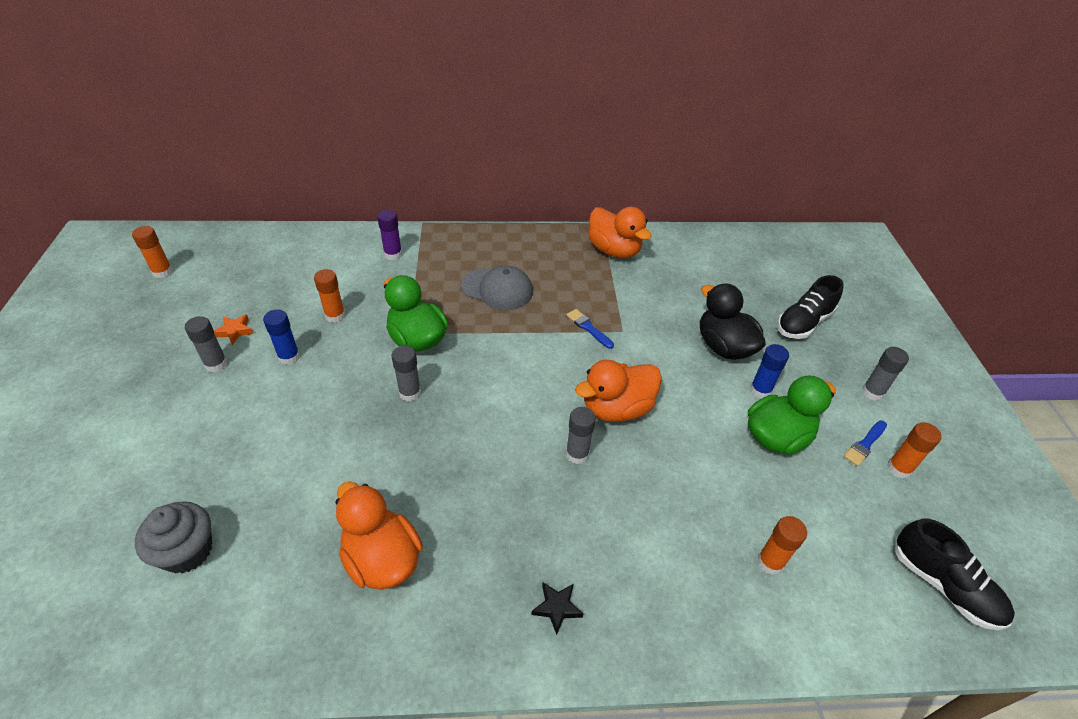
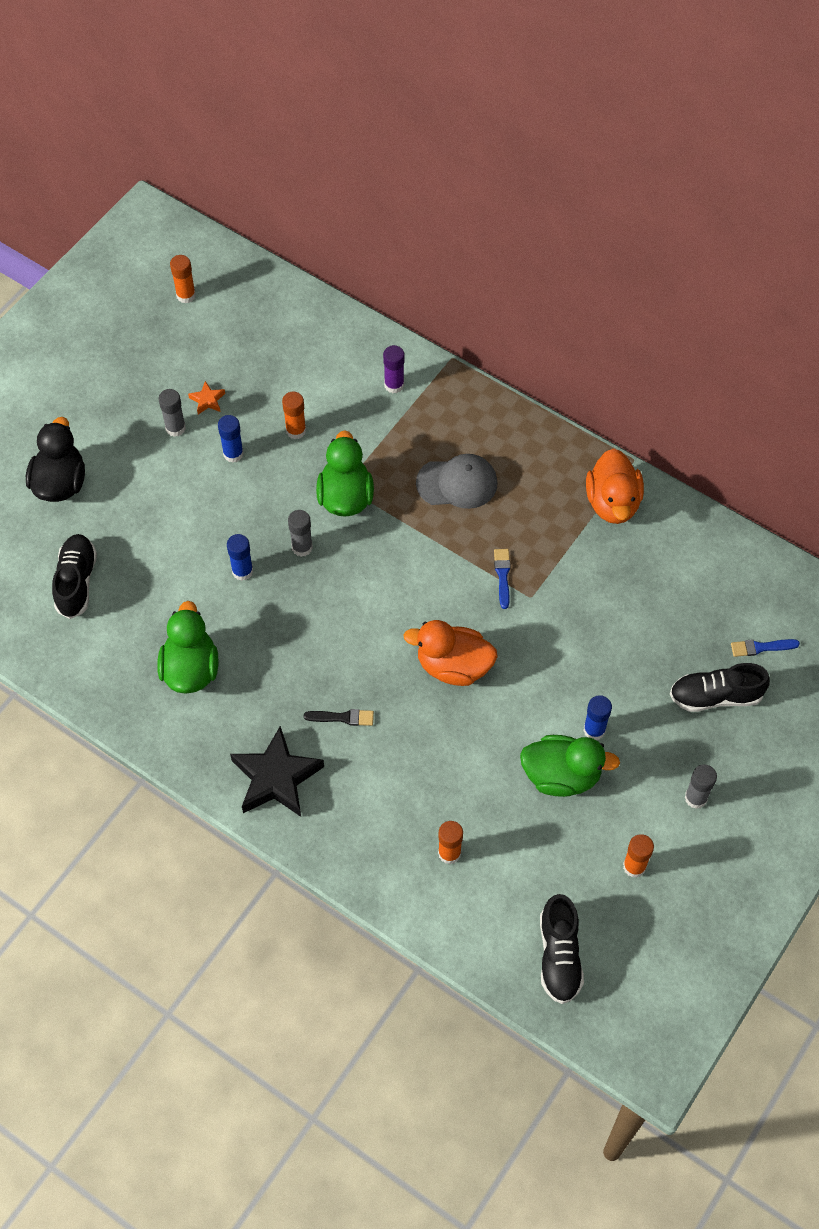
camera: 40 degrees right, 15 degrees up
(187, 551) = (76, 582): grey cupcake -> black shoe
(368, 441) = (242, 571): none -> blue glue stick
(382, 559) = (191, 669): orange duck -> green duck
(497, 289) = (457, 483): grey cap -> grey cap turned 60 degrees counterclockwise
(557, 607) = (276, 777): black star -> black star, size x2.27
(567, 507) = (342, 717): none -> black brush
(577, 454) = (386, 683): grey glue stick -> none
(724, 347) = (608, 671): black duck -> black duck (60, 483)
(865, 444) = (630, 831): blue brush -> blue brush (761, 647)

